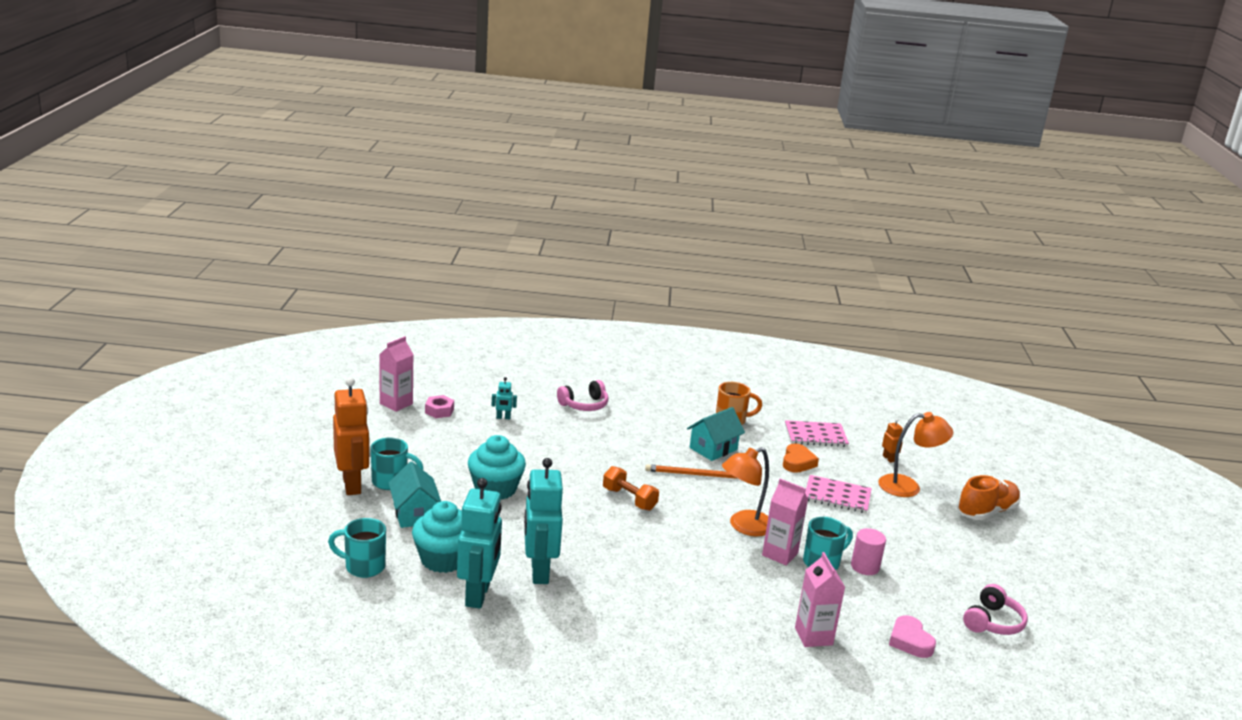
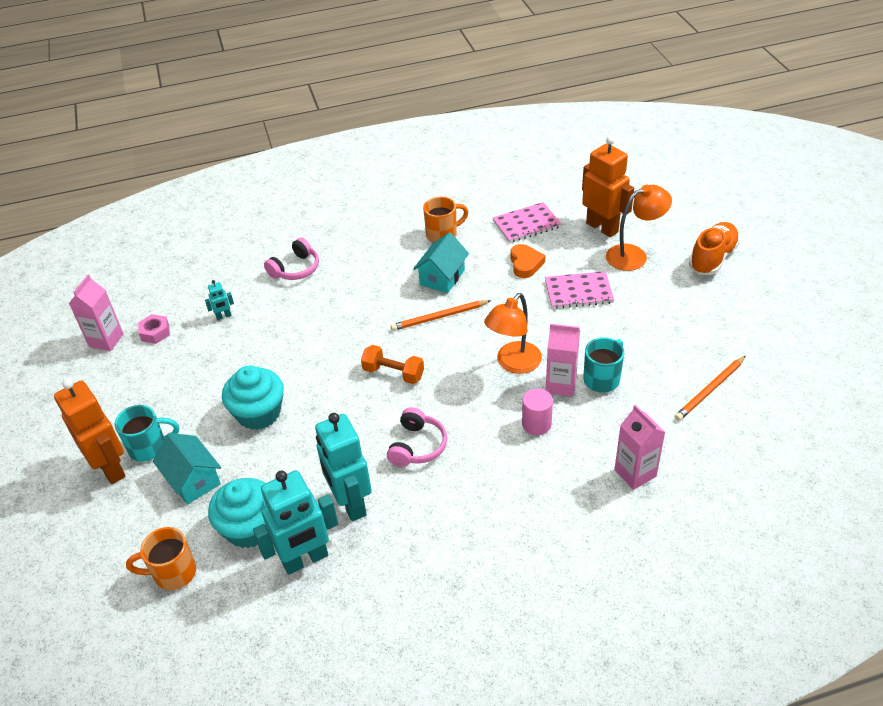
camera: 15 degrees left, 20 degrees up
(363, 567) = (173, 573): turquoise mug -> orange mug
(478, 595) = (305, 560): turquoise robot -> turquoise robot turned 75 degrees clockwise
(865, 567) = (641, 368): pink cylinder -> pink cylinder (536, 424)
(888, 458) = (602, 227): orange robot -> orange robot, size x2.36
(910, 641) = (718, 442): pink heart -> none
(924, 603) = (710, 390): none -> orange pencil
(993, 622) = (775, 388): pink headphones -> pink headphones (417, 446)

